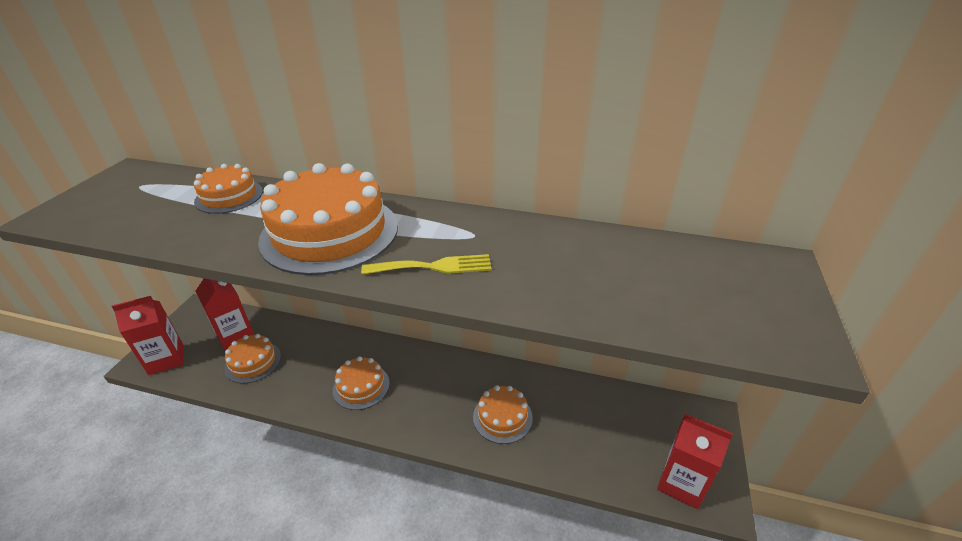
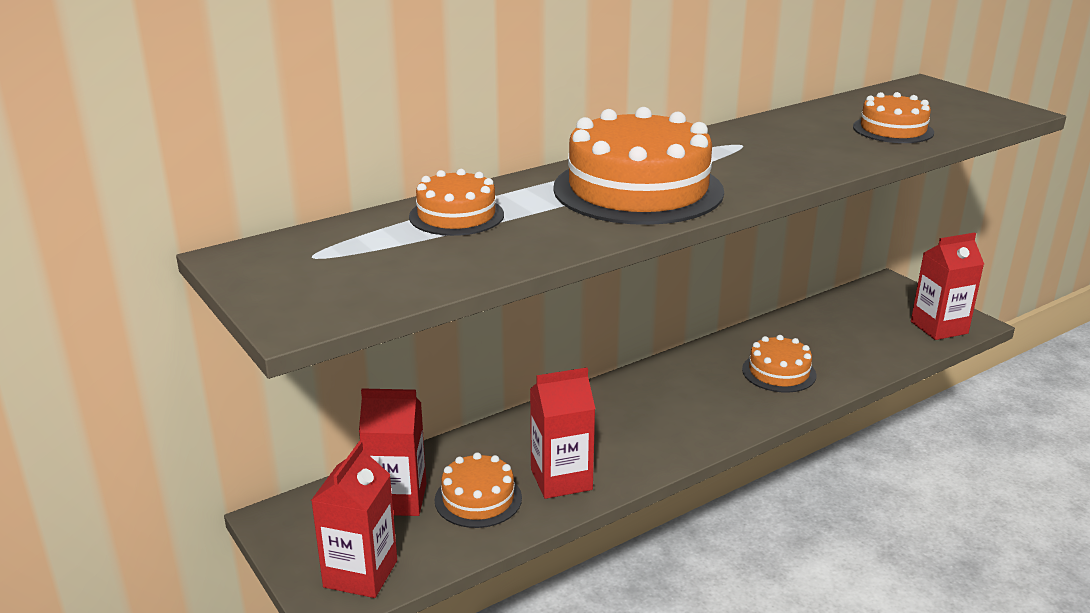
camera: 50 degrees left, 10 degrees down
(292, 383) = (561, 479): none -> red carton
(361, 386) = (631, 435): orange cake -> orange cake (893, 130)
(433, 266) = (770, 169): yellow fork -> none

